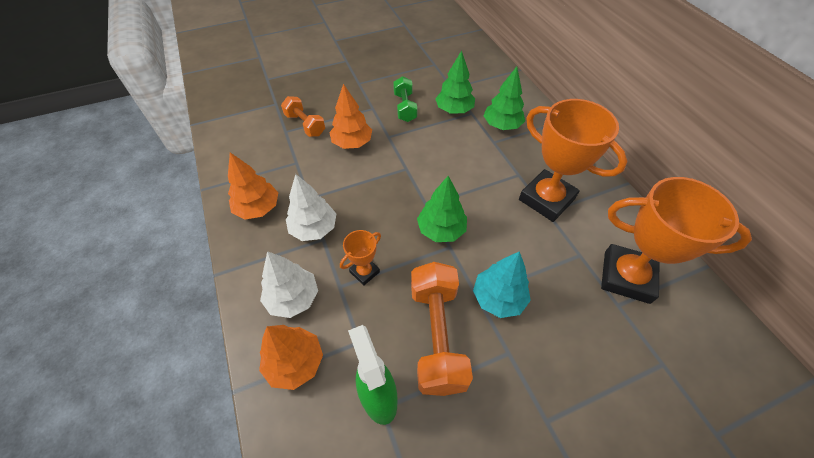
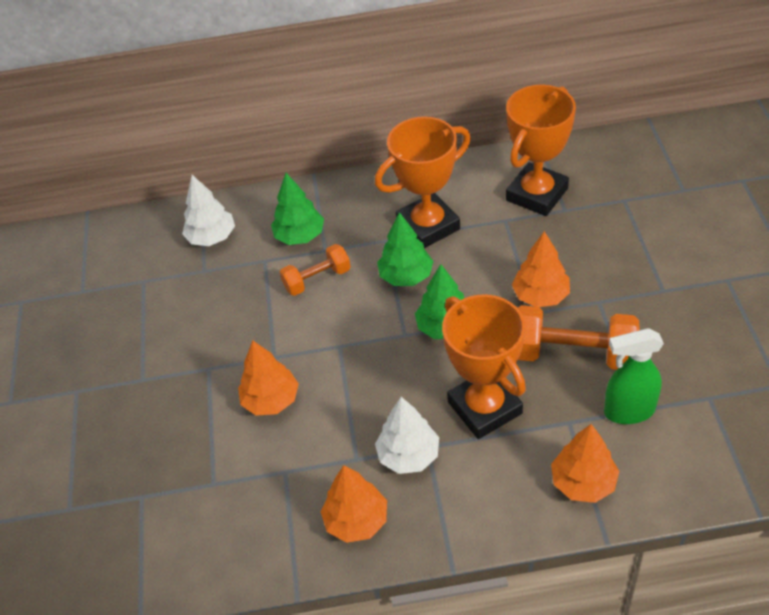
camera: 70 degrees left, 5 degrees down
(293, 298) = (504, 482): white tree -> white tree (212, 237)
(305, 125) = (209, 456): orange dumbbell -> orange dumbbell (317, 279)
(364, 272) = (484, 408): orange trophy -> orange trophy, size x2.12
(405, 107) = (223, 330): green dumbbell -> none
(454, 110) = (251, 277): green tree -> green tree (406, 276)
(498, 298) = (541, 296): turquoise tree -> orange tree

